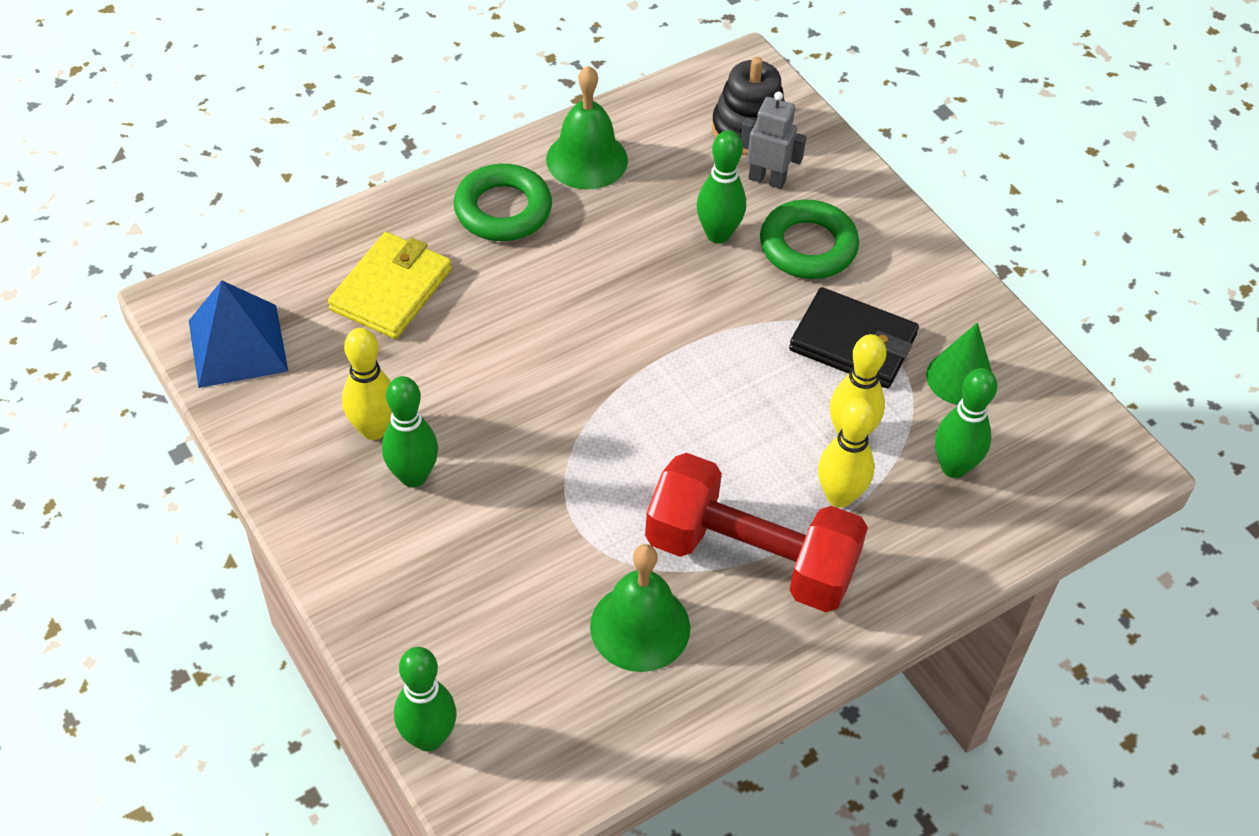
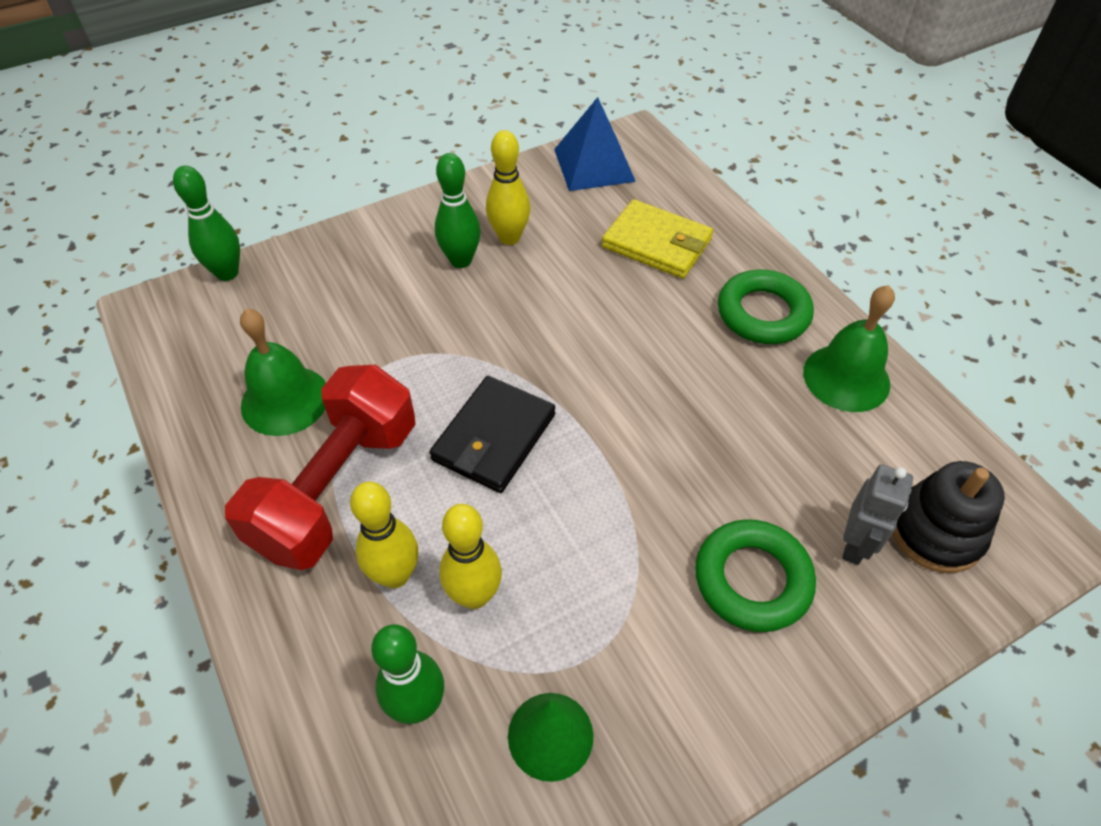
camera: 95 degrees right, 0 degrees up
(718, 234) = (757, 488): green bowling pin -> none
(853, 343) = (605, 614): black wallet -> black wallet (493, 437)

